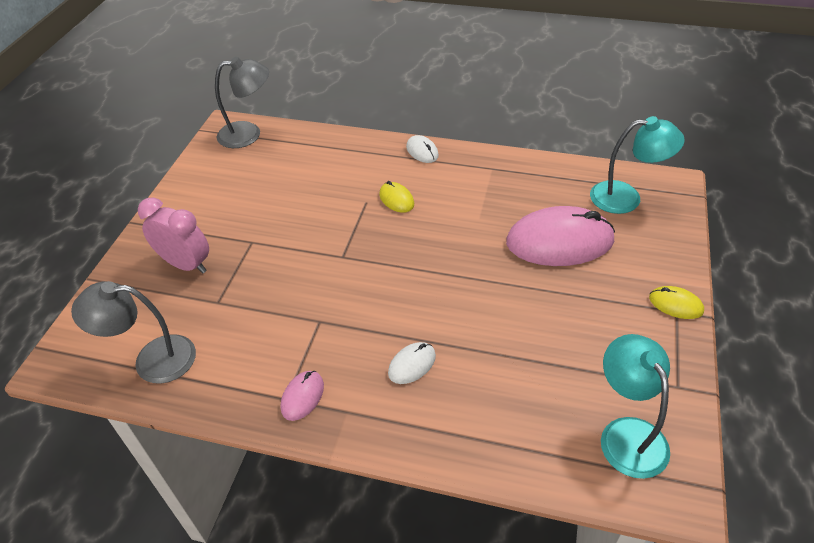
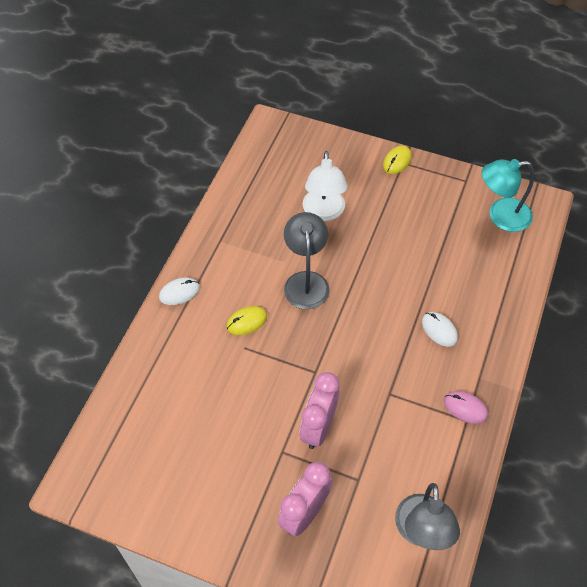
camera: 85 degrees left, 10 degrees up
(248, 134) = (98, 460): grey lamp -> grey lamp (306, 281)
(277, 265) = (318, 427): none -> pink clock
(559, 242) = (324, 212): pink mouse -> white lamp
(626, 197) = (280, 158): turquoise lamp -> none

